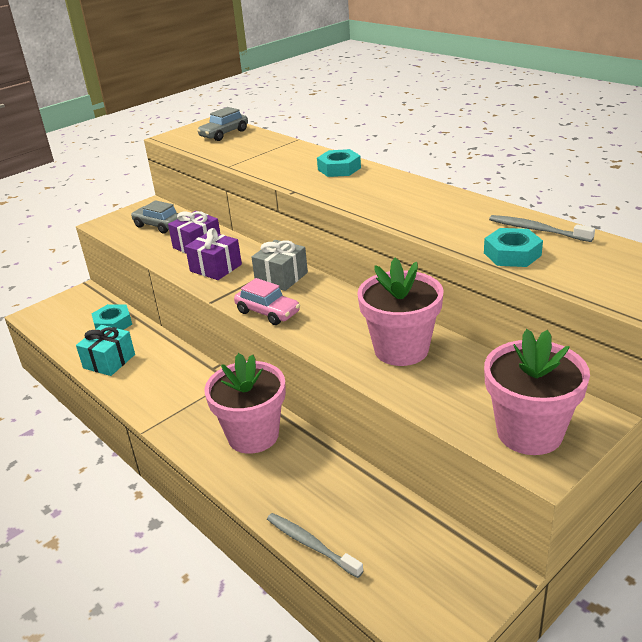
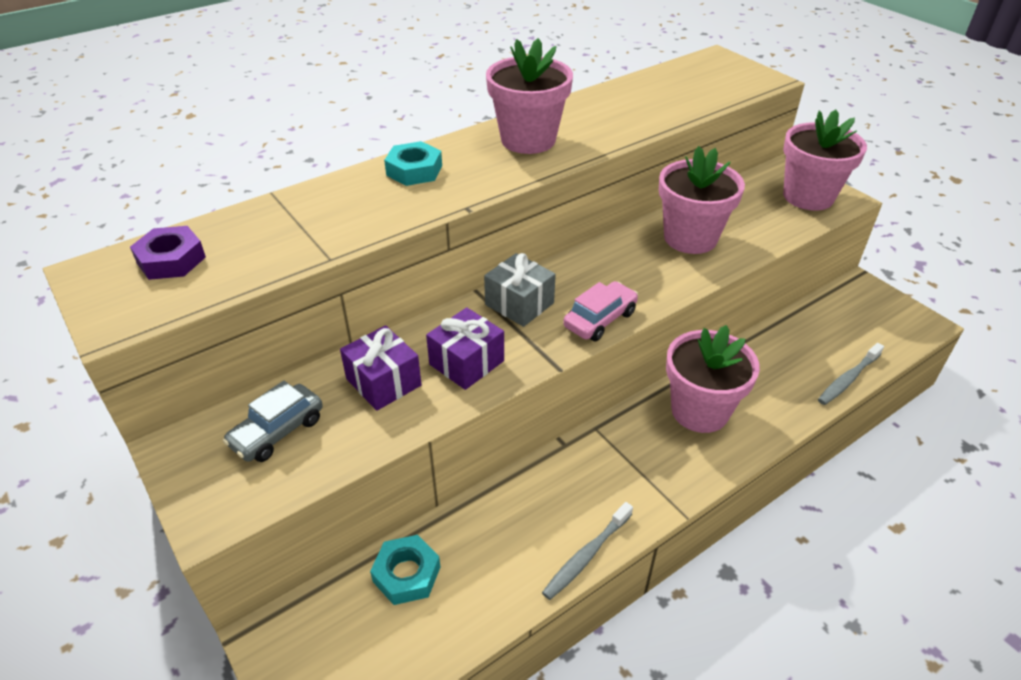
camera: 85 degrees left, 10 degrees up
(109, 361) = (516, 570): turquoise gift -> none
(224, 134) = (171, 260): grey car -> purple nut
(405, 197) = (528, 140): none -> pink flower pot
(512, 254) = (677, 108): turquoise nut -> none
(537, 230) = (633, 91): grey toothbrush -> grey toothbrush (586, 555)

